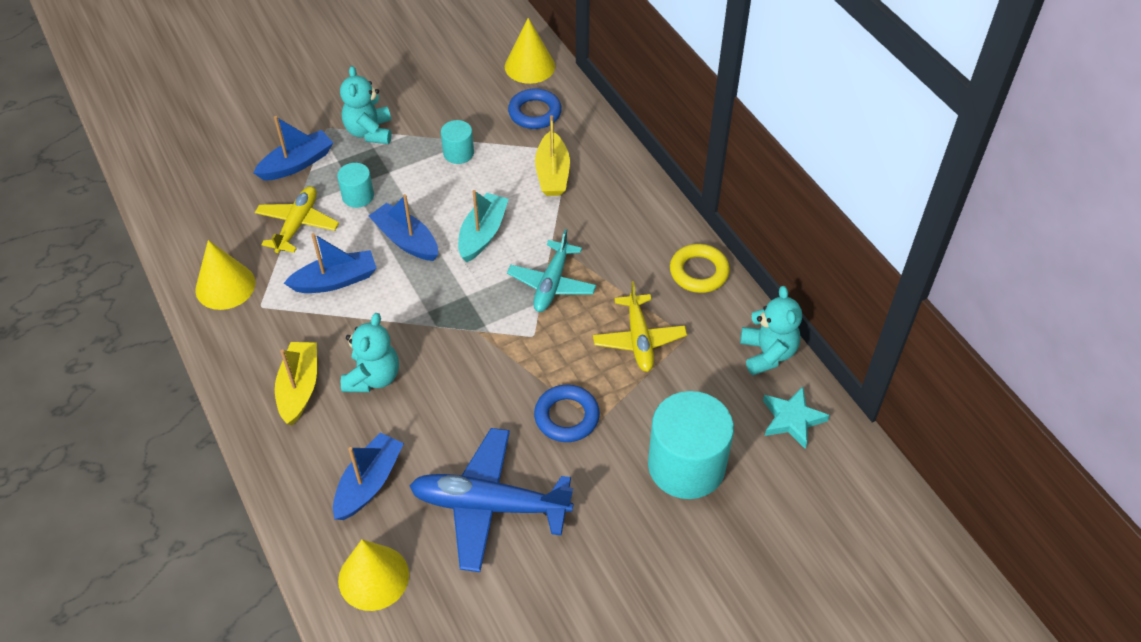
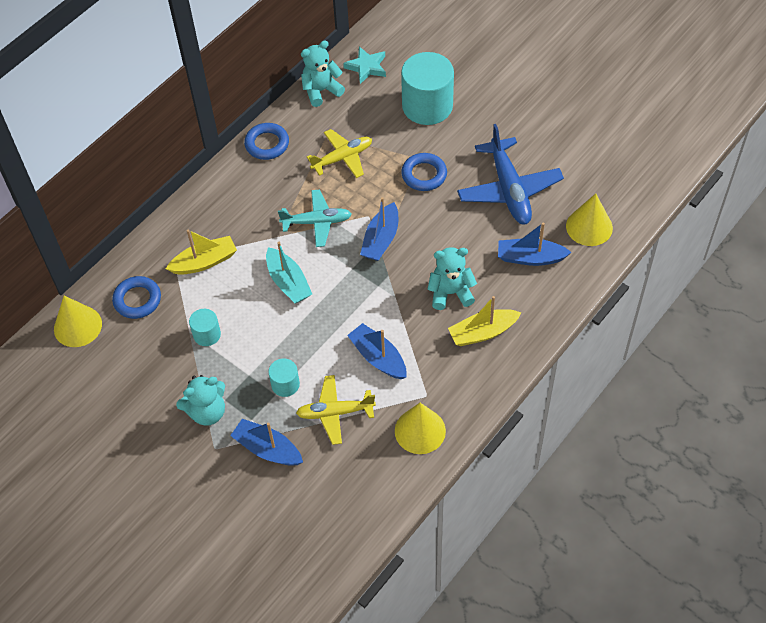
camera: 110 degrees left, 5 degrees up
(406, 240) = (317, 329): blue boat -> blue boat (381, 239)
(482, 234) = (288, 282): turquoise boat -> turquoise boat turned 120 degrees counterclockwise
(699, 272) = (267, 144): yellow ring -> blue ring

